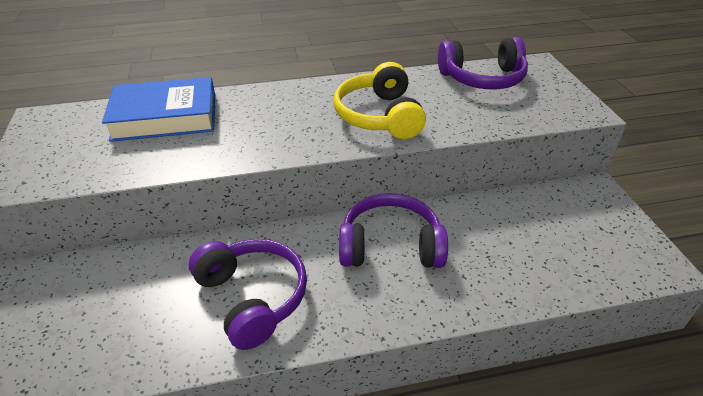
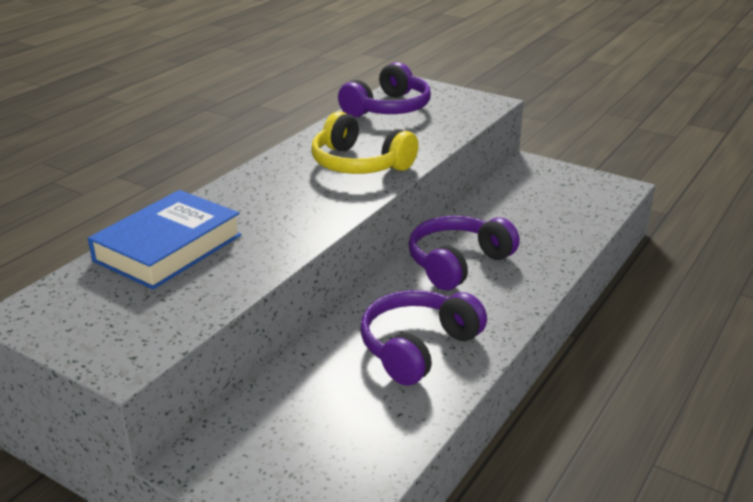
camera: 45 degrees left, 10 degrees down
(252, 297) = (417, 347): purple headphones -> purple headphones turned 60 degrees counterclockwise

